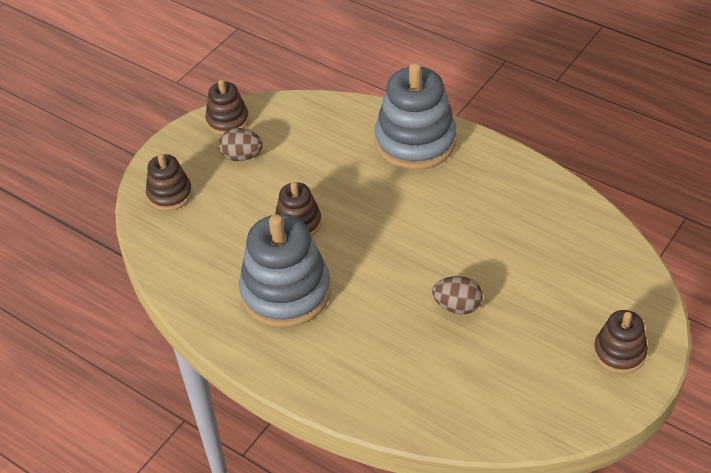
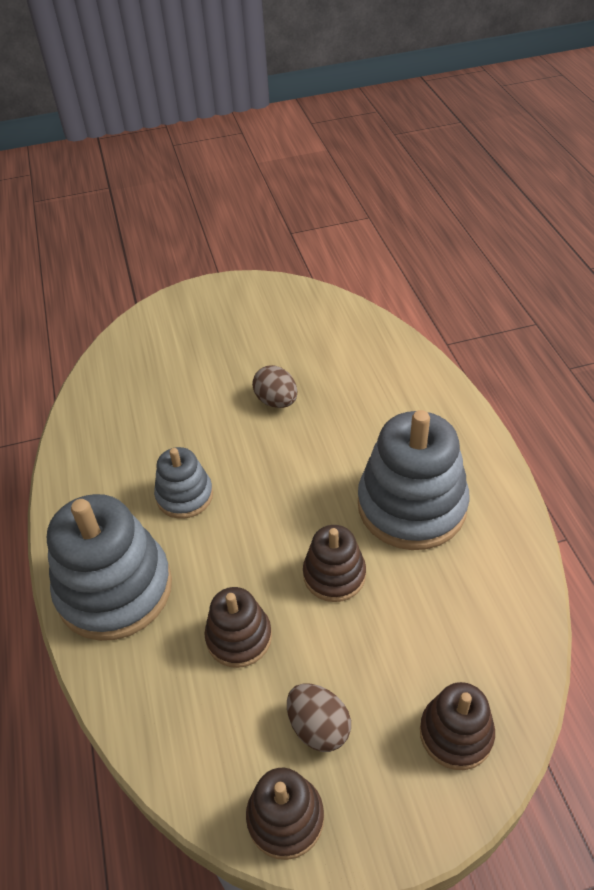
camera: 140 degrees left, 0 degrees up
(439, 206) = (184, 496): none -> grey stacking toy
(619, 352) = (207, 308): brown stacking toy -> brown stacking toy (239, 637)

